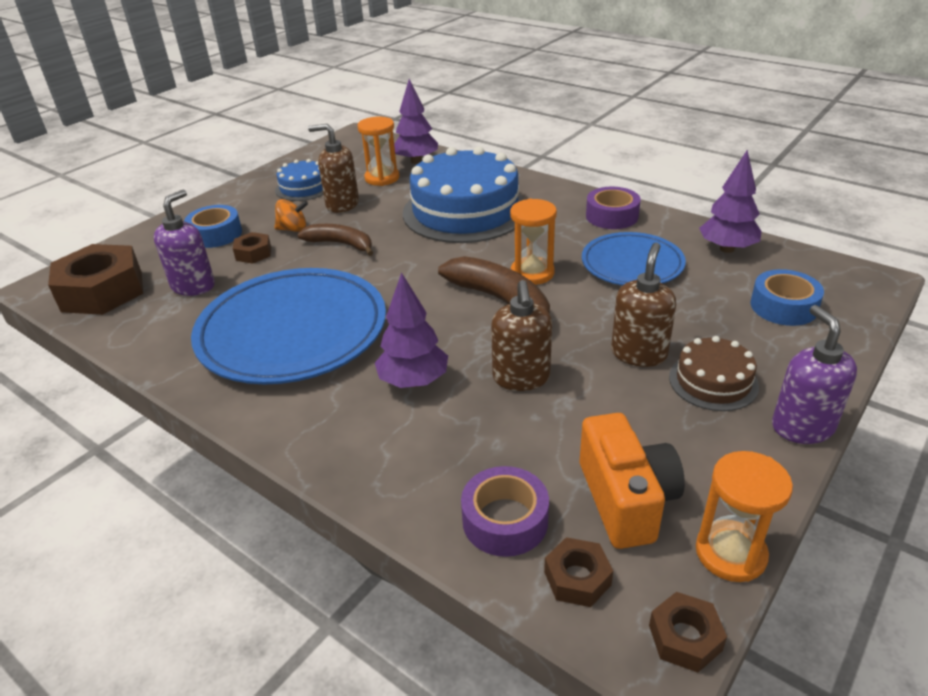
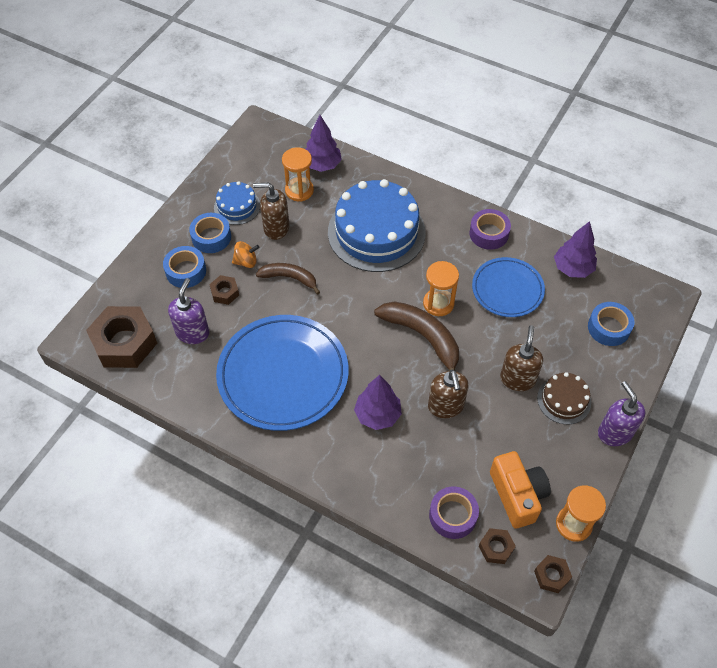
camera: 10 degrees left, 20 degrees up
(261, 209) = (211, 237): none -> blue tape

